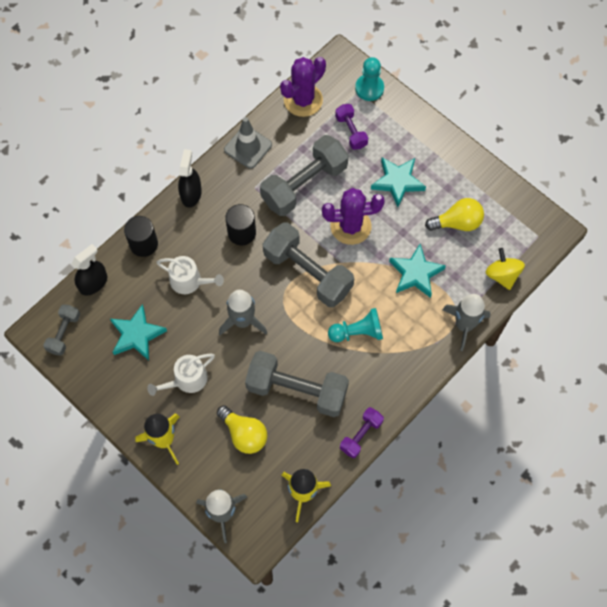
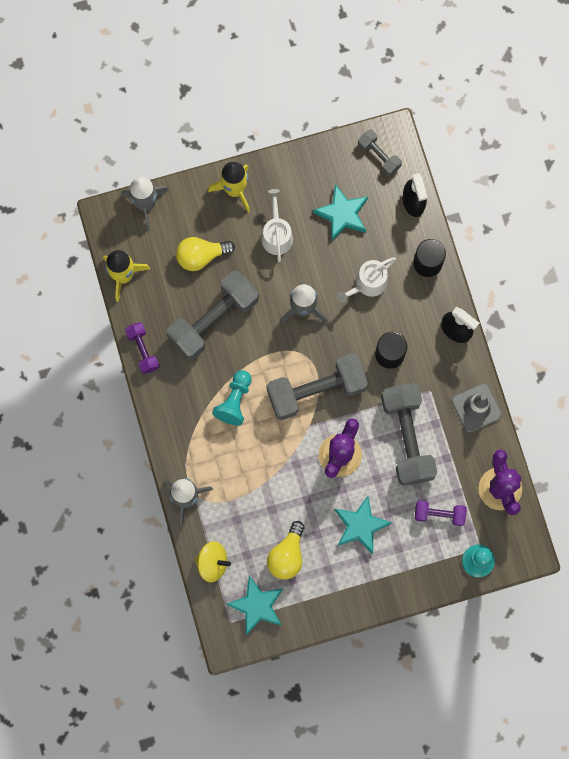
camera: 120 degrees right, 10 degrees up
(416, 273) = (260, 486): turquoise star -> turquoise star (257, 606)

